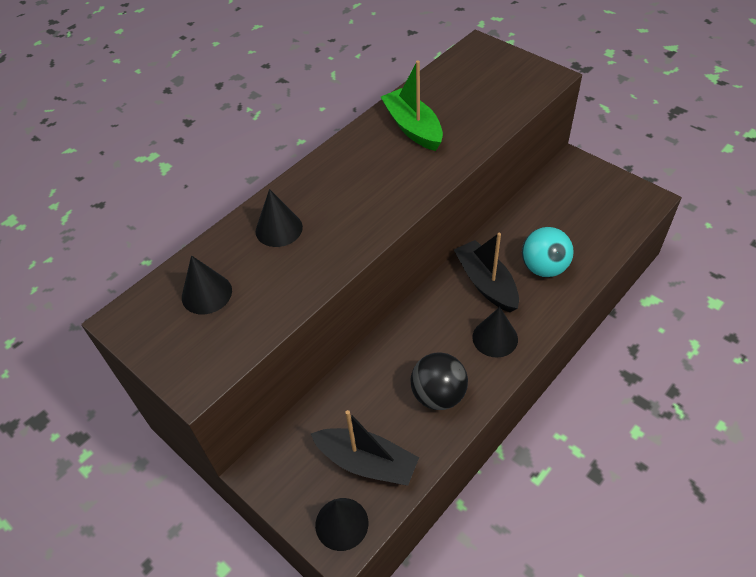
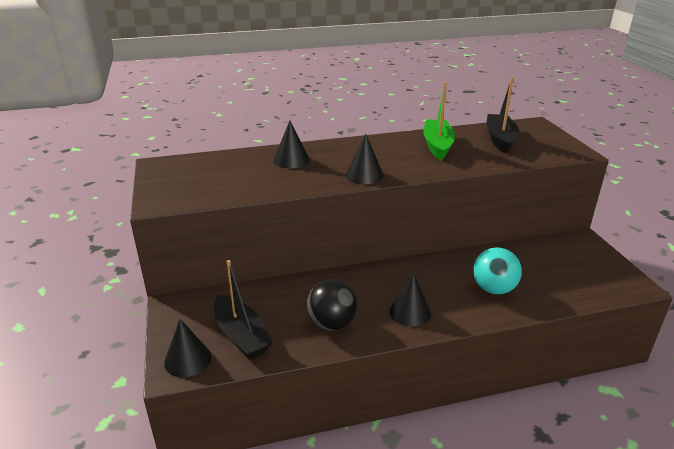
camera: 30 degrees right, 20 degrees down
(206, 293) = (214, 171): black cone -> black cone (364, 175)
(486, 283) = (436, 278): black boat -> black boat (500, 139)

